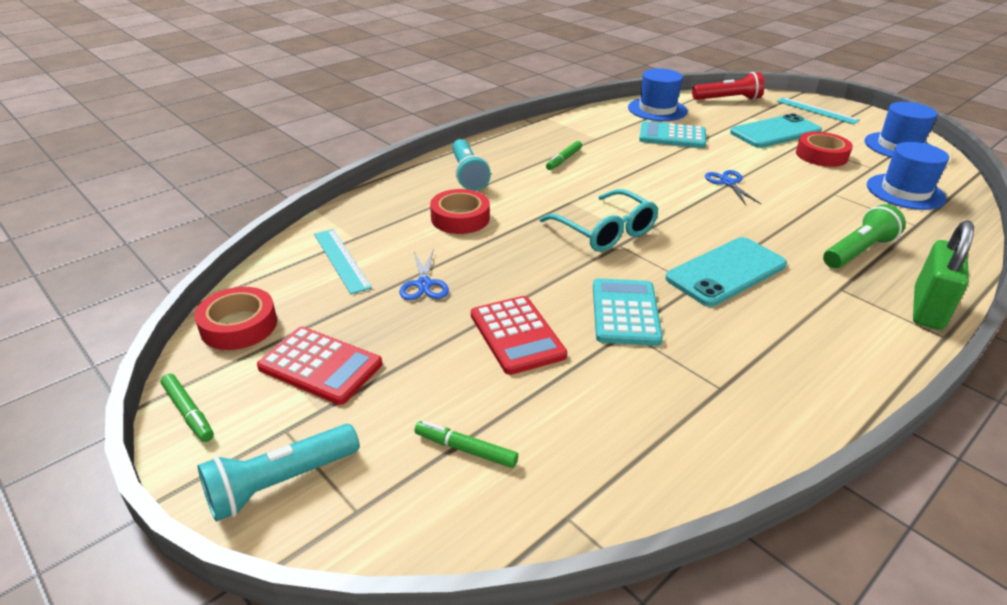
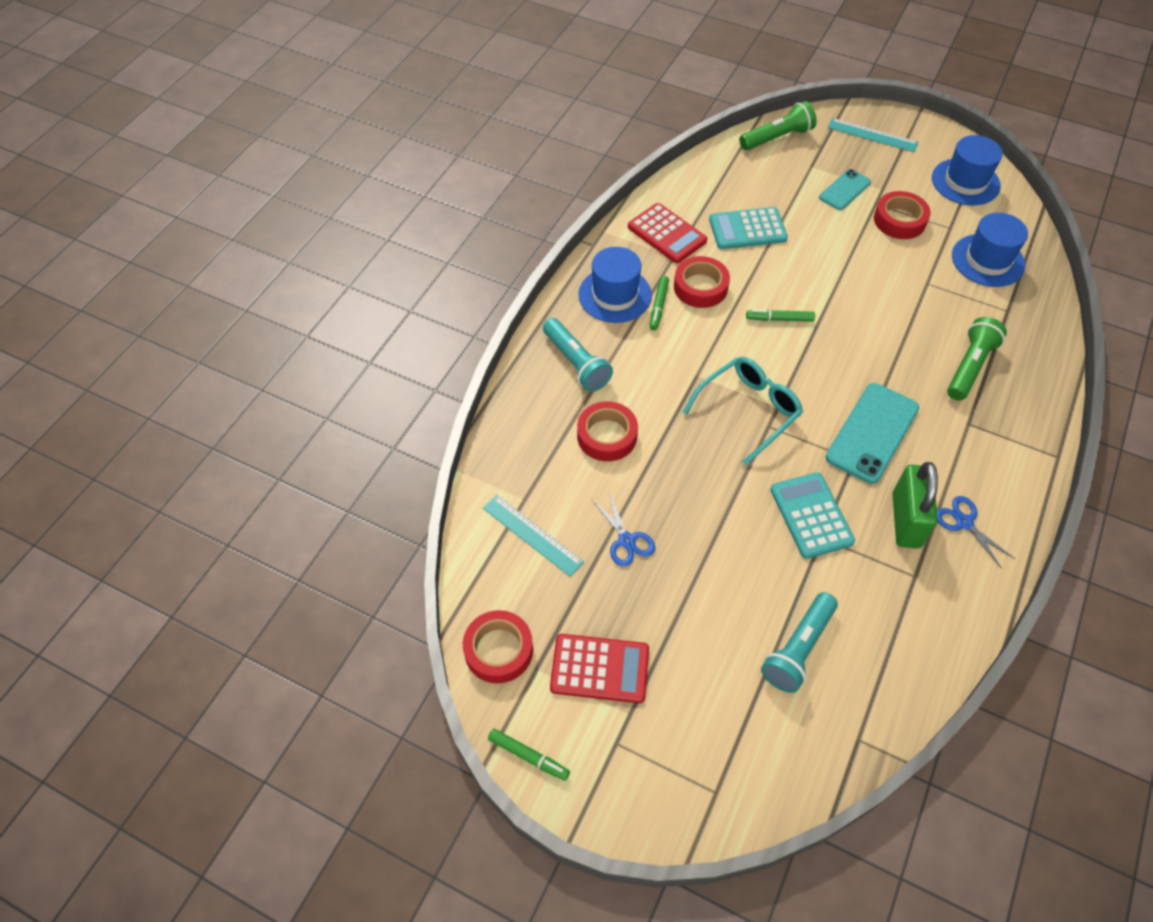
camera: 20 degrees left, 20 degrees up
(280, 483) = (646, 791): turquoise flashlight -> turquoise flashlight (798, 649)
(465, 449) = (760, 708): green marker -> green marker (779, 319)
(516, 335) = (737, 575): red calculator -> red calculator (667, 234)
(605, 231) = (748, 411): turquoise glasses -> turquoise glasses turned 75 degrees counterclockwise
(609, 157) = (700, 287): none -> red tape
(657, 109) = (712, 181): blue hat -> blue hat (615, 295)
(728, 99) = (777, 138): red flashlight -> green flashlight
(728, 183) = (829, 296): blue scissors -> blue scissors (964, 522)
(775, 132) = (844, 190): turquoise phone -> turquoise phone, size x0.59
(927, 309) = (1039, 426): green padlock -> green padlock (906, 520)

